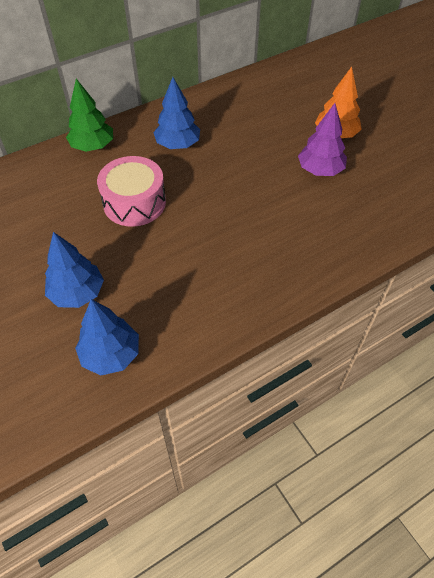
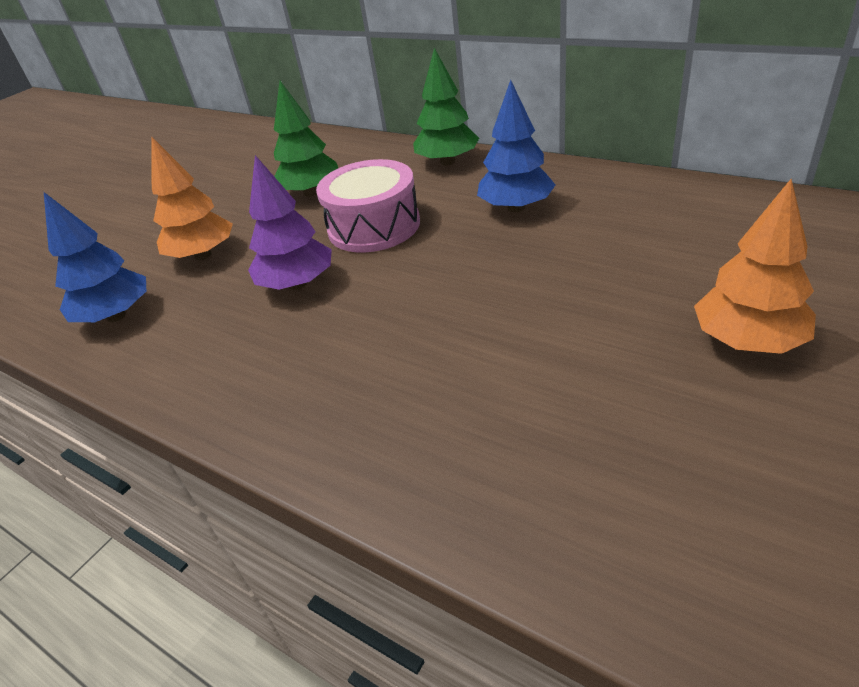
camera: 70 degrees right, 15 degrees down
(53, 217) = (311, 192): none -> green tree
(77, 293) = (203, 255): blue tree -> orange tree
(320, 170) = (616, 359): purple tree -> purple tree (297, 284)

